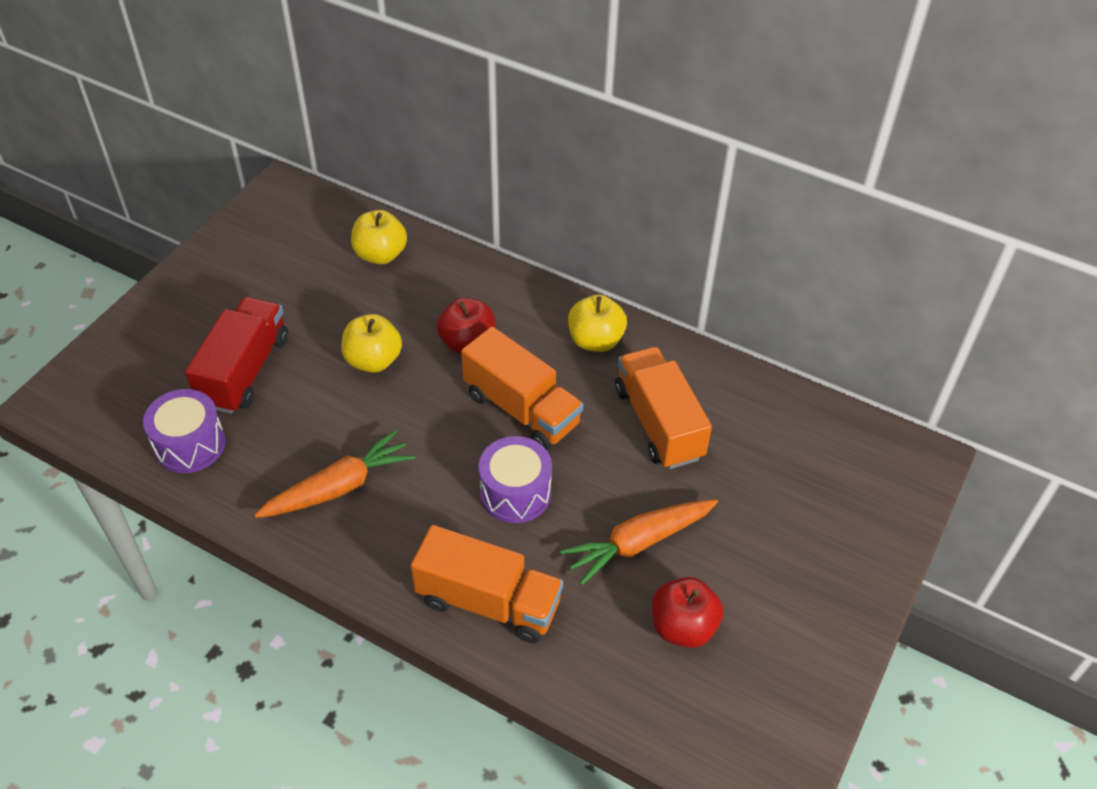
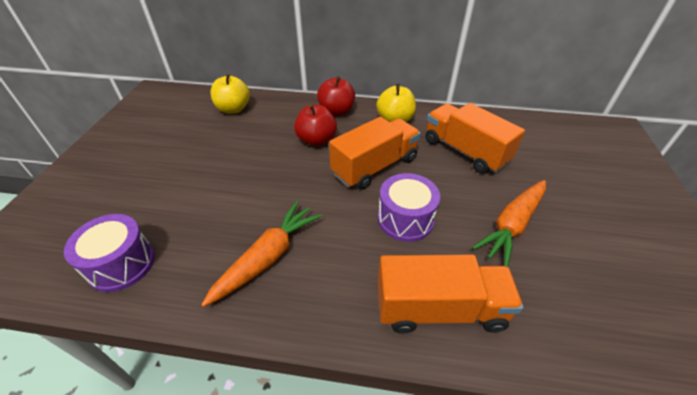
camera: 20 degrees left, 5 degrees down
(244, 371) = (157, 197): red truck -> none
(373, 360) = (255, 165): yellow apple -> none
(522, 409) = (374, 166): orange truck -> orange truck turned 60 degrees counterclockwise
(683, 627) = (590, 274): red apple -> red apple (336, 111)

